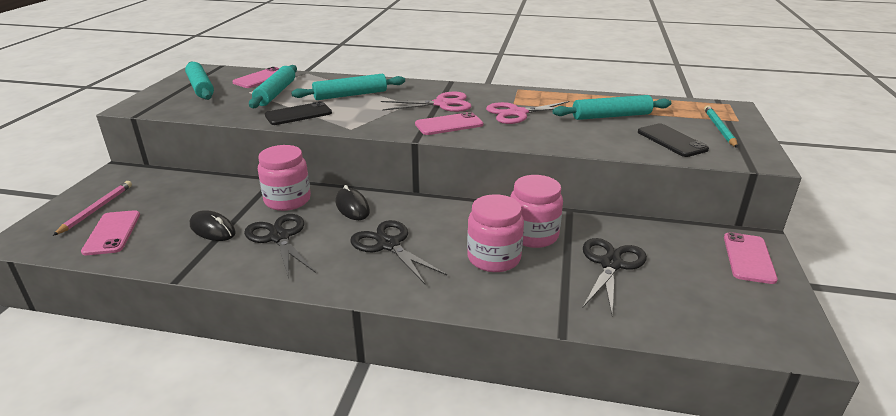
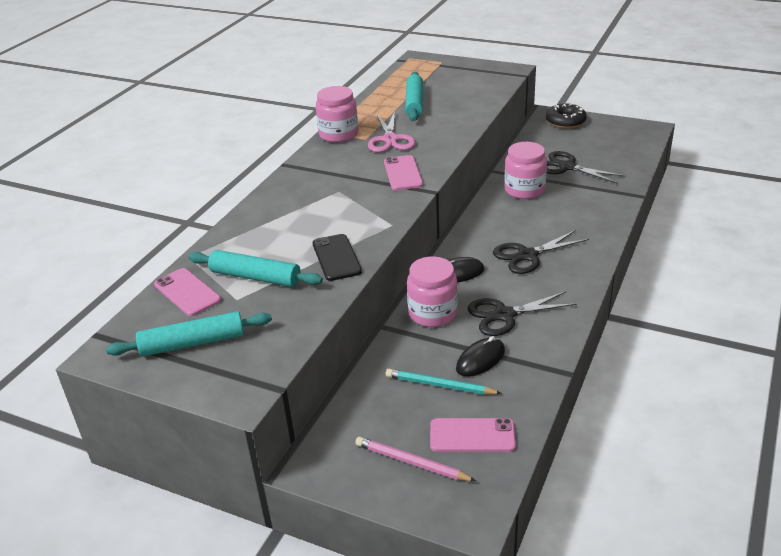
camera: 75 degrees left, 5 degrees up
(350, 95) = (292, 225): turquoise rolling pin -> none
(442, 104) = (348, 173): pink scissors -> none
(494, 258) = (553, 210): pink jar -> pink jar (338, 134)
(671, 141) = (470, 90): black phone -> none
(719, 128) = (455, 71): turquoise pencil -> turquoise pencil (440, 385)
(749, 258) = (565, 122): pink phone -> black donut

